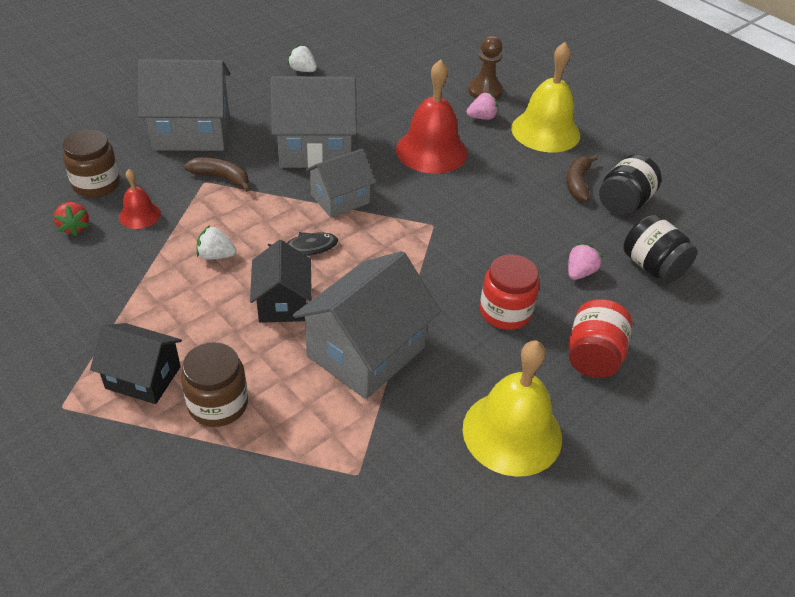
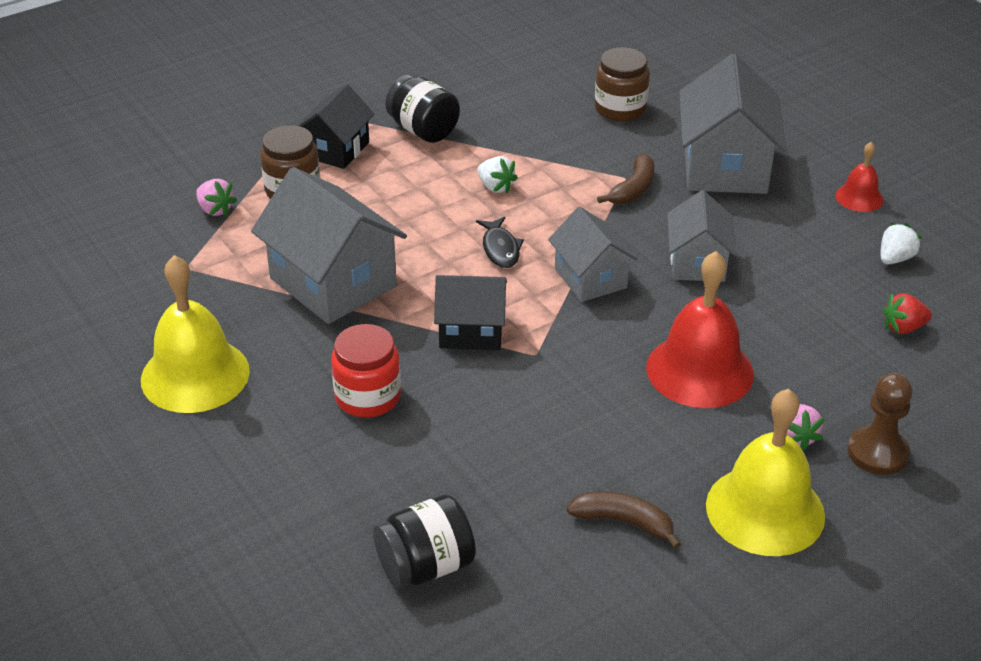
camera: 100 degrees right, 5 degrees down
(74, 227) = (549, 101): red strawberry -> red strawberry (903, 328)
(140, 215) = (566, 137): red bell -> red bell (859, 197)
(216, 255) = (495, 187): white strawberry -> white strawberry turned 120 degrees clockwise
(282, 303) = (416, 229): black house -> black house (471, 331)
(315, 148) = (697, 263): grey house -> grey house, size x0.61
(580, 272) = (425, 481): pink strawberry -> pink strawberry (215, 210)
(593, 356) = (279, 463): red jar -> none
(624, 203) = (573, 569): black jar -> black jar (423, 130)

